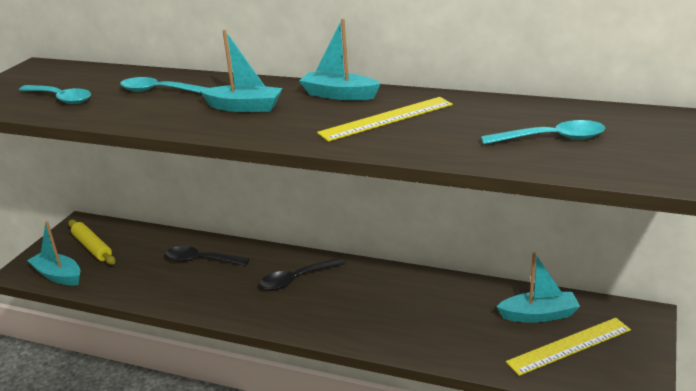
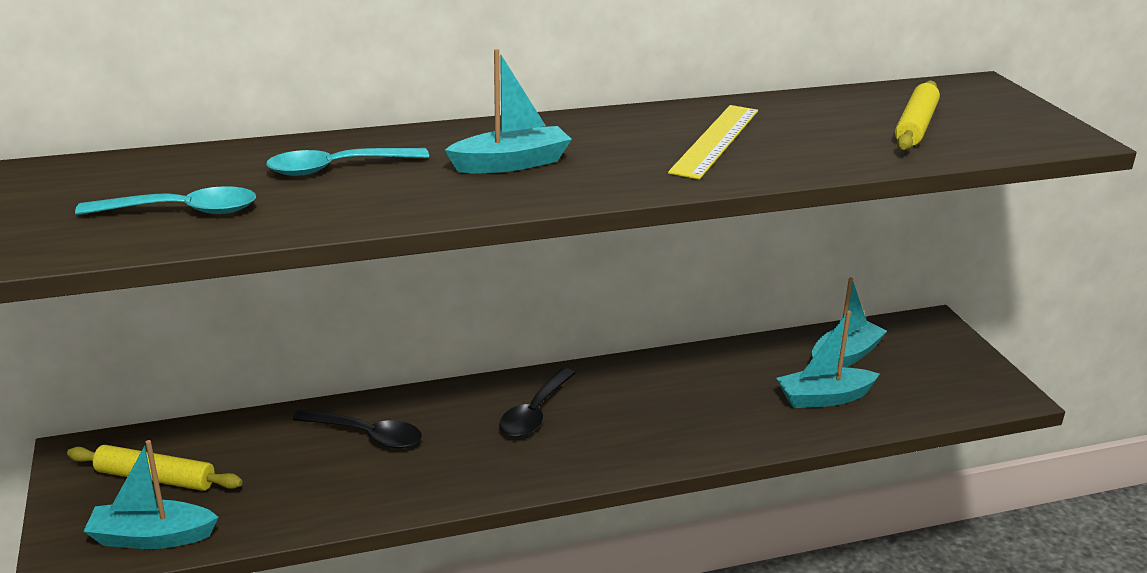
camera: 40 degrees left, 0 degrees up
(201, 260) = (367, 435): black spoon -> black spoon turned 135 degrees counterclockwise
(339, 95) = (606, 125): turquoise boat -> turquoise boat (824, 398)
(551, 139) = (915, 126): turquoise spoon -> yellow rolling pin
(569, 346) = (906, 376): yellow ruler -> none

